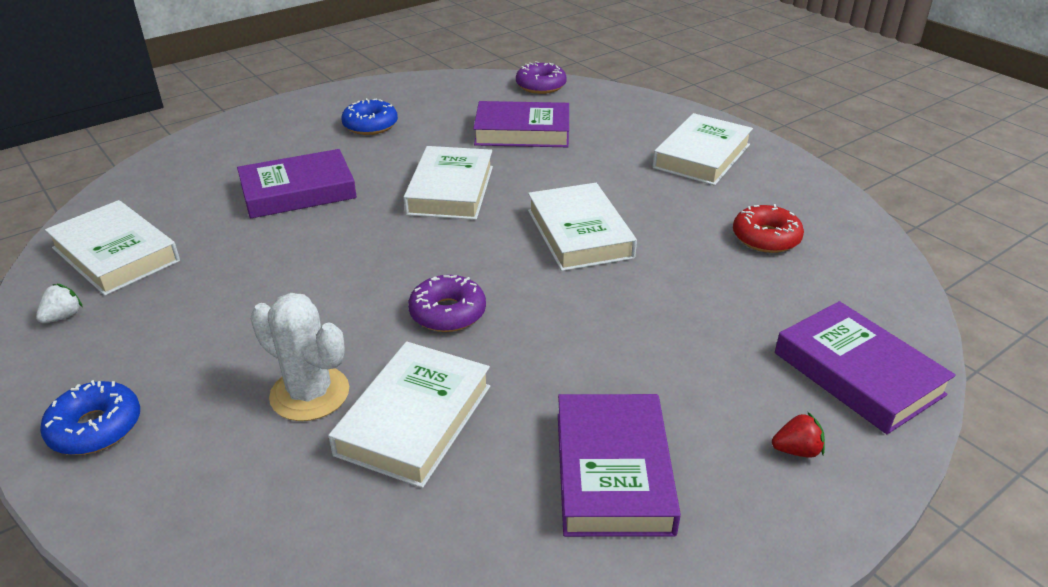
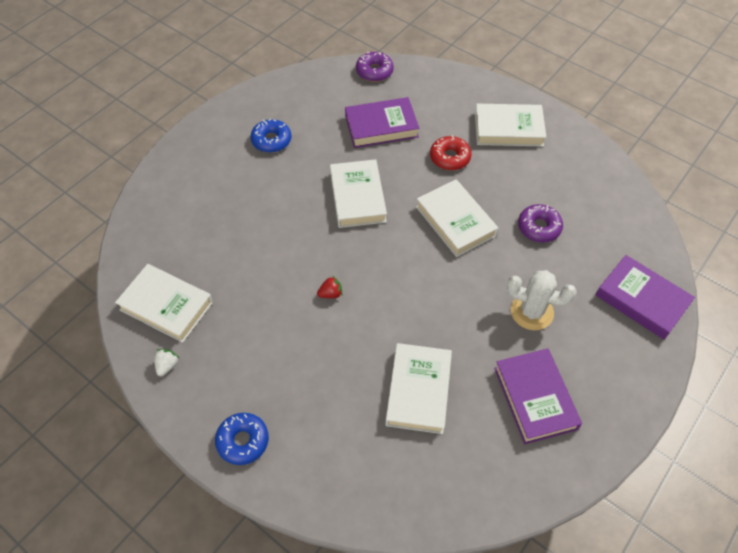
camera: 15 degrees left, 20 degrees up
(298, 191) = (255, 220): purple book -> none
(310, 394) = (351, 387): white cactus -> white cactus (532, 312)
(448, 313) = (402, 307): purple donut -> purple donut (539, 227)
(701, 156) = (508, 129): white book -> white book turned 75 degrees clockwise
(766, 238) = (568, 201): red donut -> red donut (450, 158)
(796, 450) = (622, 361): red strawberry -> red strawberry (331, 294)

